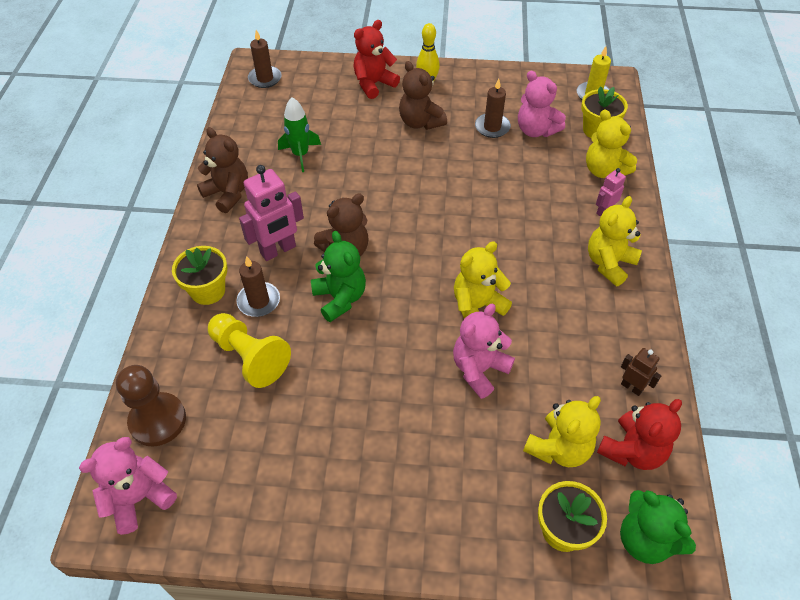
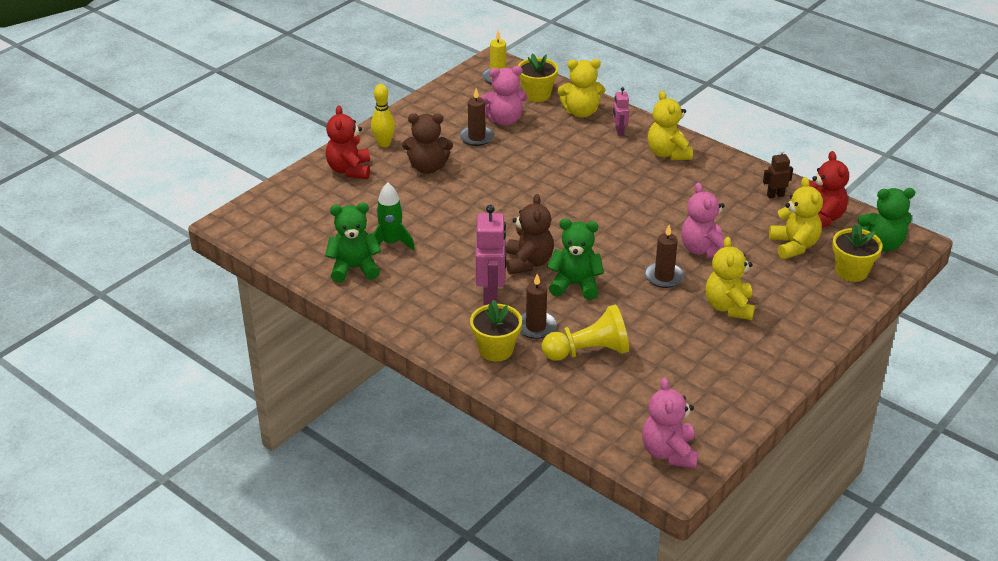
camera: 55 degrees left, 15 degrees down
(158, 420) = (605, 420): brown pawn -> none
(228, 193) = (392, 300): brown teddy bear -> none
(251, 152) = (354, 268): none -> green teddy bear
(265, 78) = (262, 224): brown candle -> brown candle (664, 277)
(477, 307) = (648, 226): yellow teddy bear -> yellow teddy bear (729, 307)

